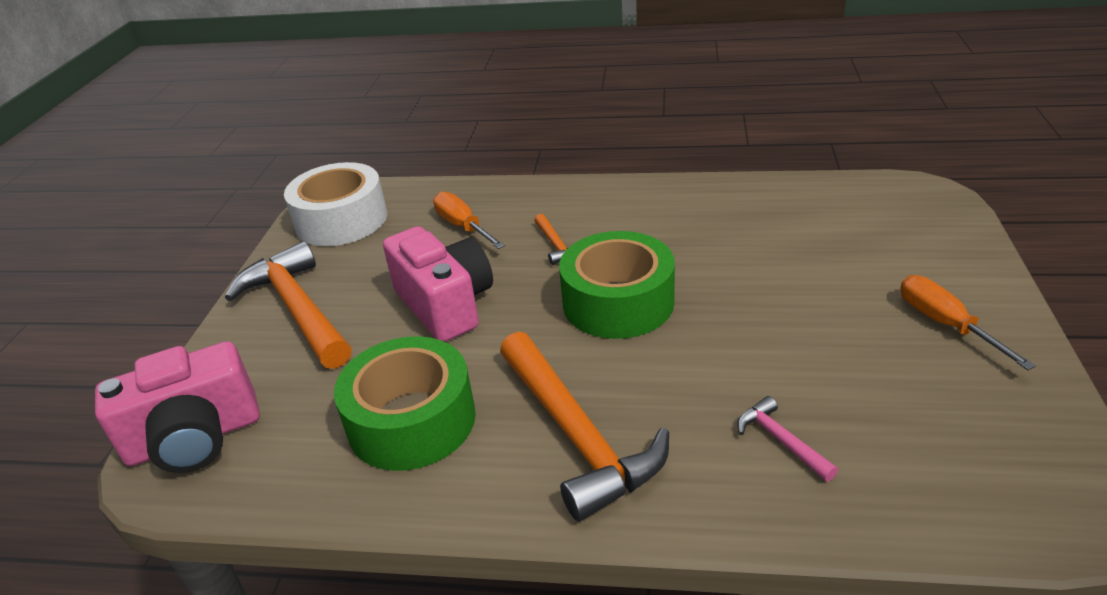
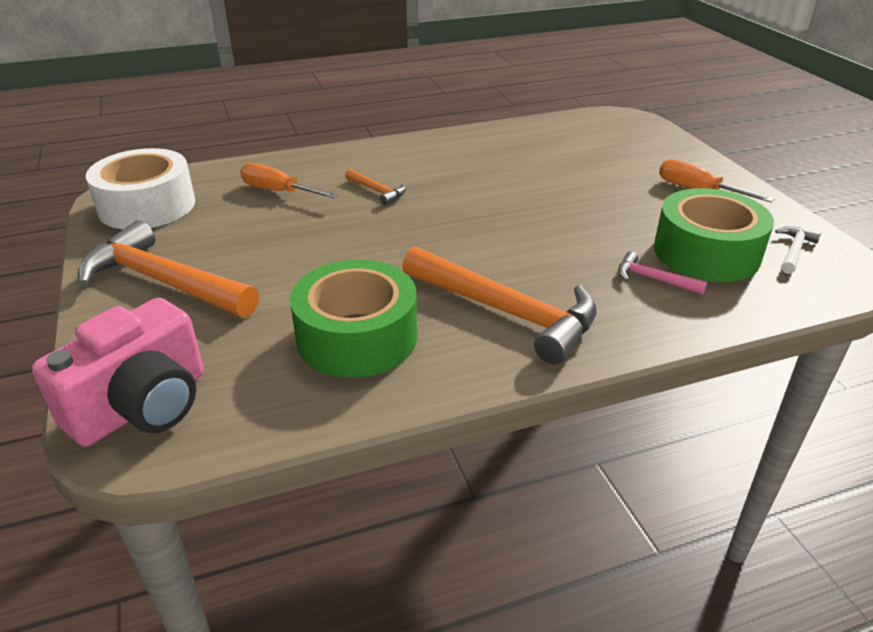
camera: 30 degrees left, 0 degrees up
(445, 305) = (313, 249): pink camera -> none
(618, 302) = (462, 220): green tape -> green tape (706, 253)
(1016, 452) = (794, 251): none -> white hammer

